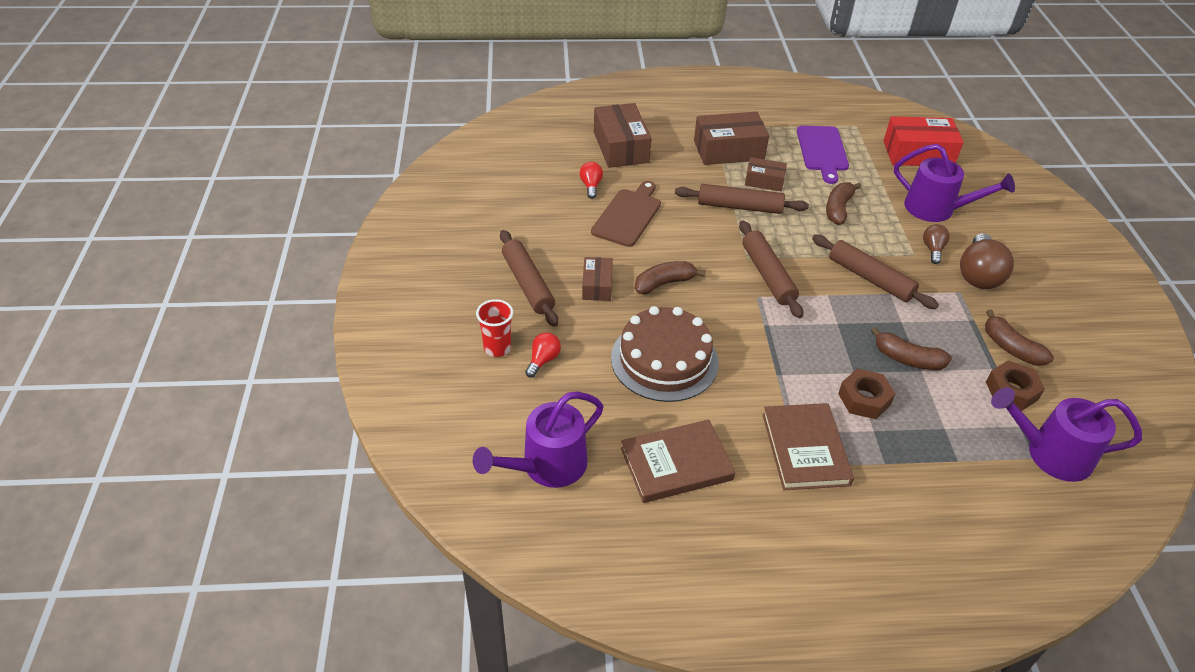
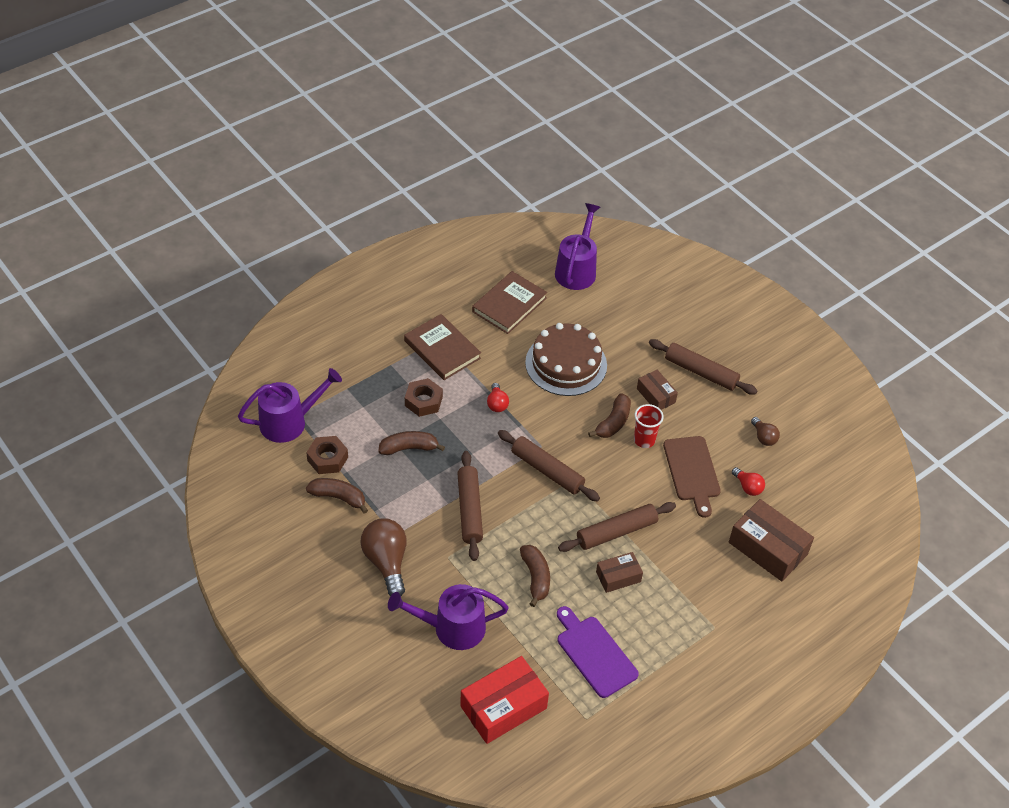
camera: 145 degrees right, 5 degrees up
(497, 348) = (672, 319): red cup -> red cup (644, 440)
(543, 360) = (637, 325): red light bulb -> red light bulb (497, 404)
(728, 150) = (677, 601): brown box -> none
(870, 279) = (469, 510): brown rolling pin -> brown rolling pin turned 75 degrees clockwise
(933, 249) = (434, 572): brown light bulb -> brown light bulb (763, 437)

